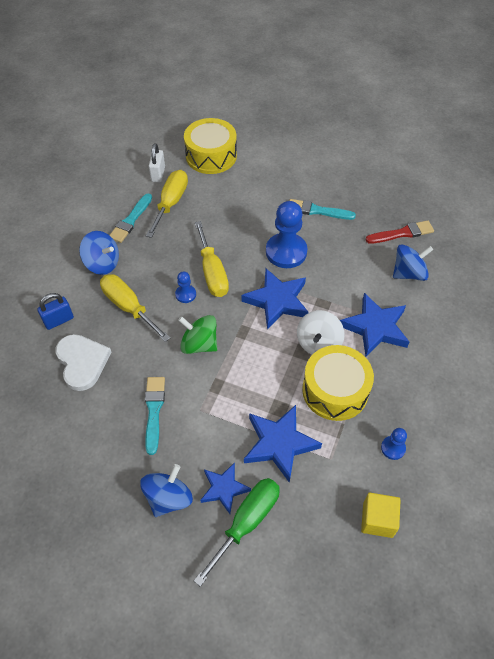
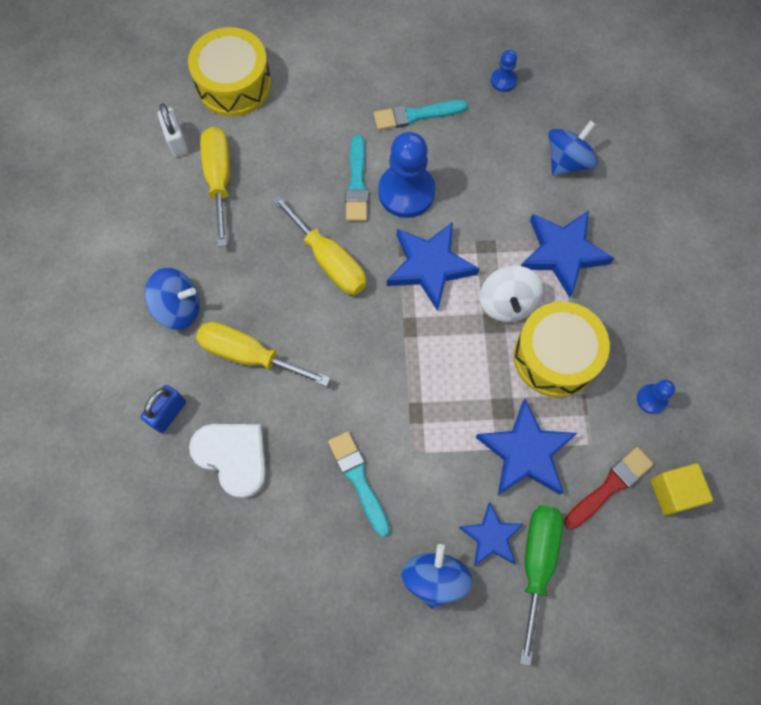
camera: 25 degrees left, 15 degrees up
(131, 220) = (180, 228): turquoise brush -> turquoise brush (357, 183)
(185, 294) = (312, 306): blue pawn -> blue pawn (503, 81)
(199, 344) = (366, 367): green spinning top -> none
(402, 233) = (534, 107): red brush -> red brush (609, 486)

